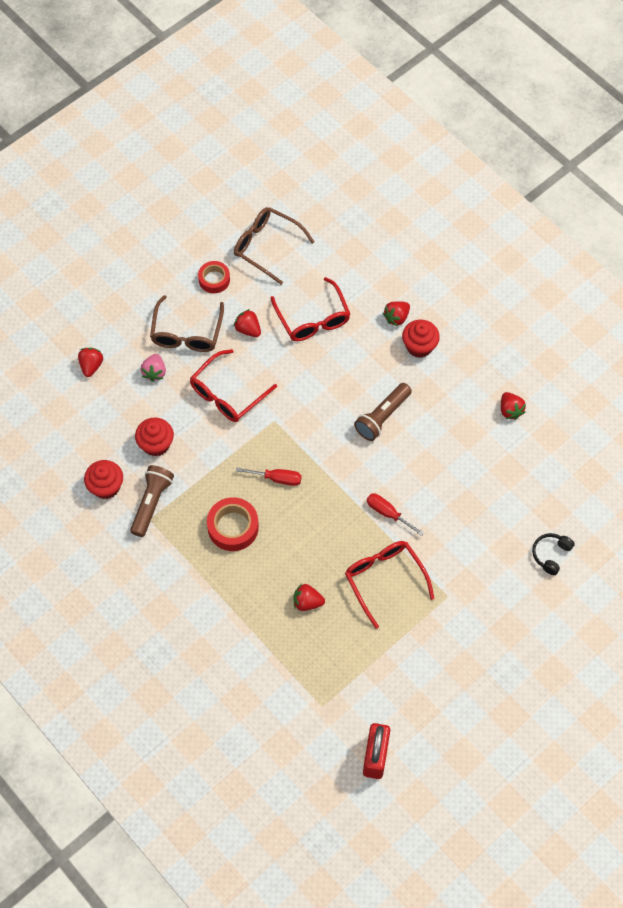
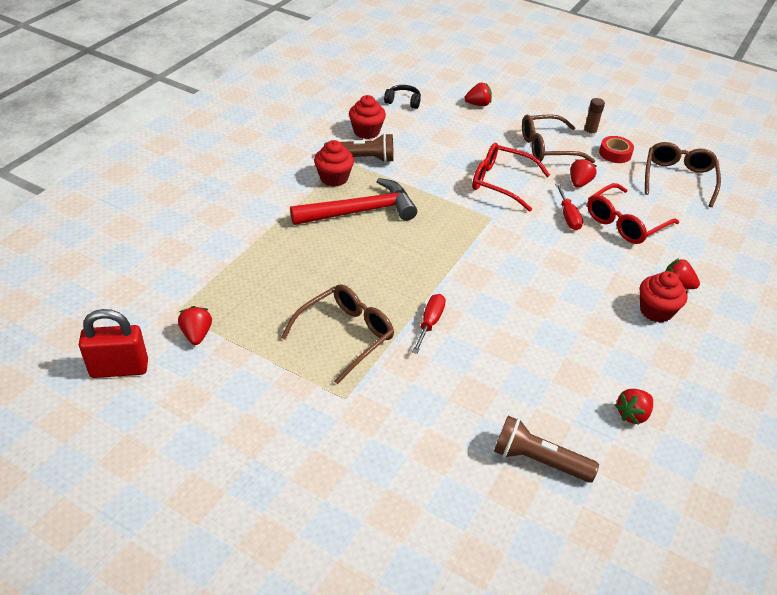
camera: 70 degrees right, 20 degrees down
(154, 372) = (495, 137): pink strawberry -> none
(156, 444) = (423, 151): red cupcake -> red cupcake (334, 178)
(175, 286) = (589, 133): none -> brown glue stick
(233, 527) = (360, 211): red tape -> red hammer
(277, 478) = (428, 231): red screwdriver -> red screwdriver (568, 216)
(307, 602) = (296, 278): red strawberry -> red strawberry (197, 334)
(382, 417) = (547, 296): brown flashlight -> brown flashlight (538, 460)
(384, 579) = (346, 335): red glasses -> brown glasses
(551, 554) = (448, 502): black headphones -> black headphones (403, 101)

